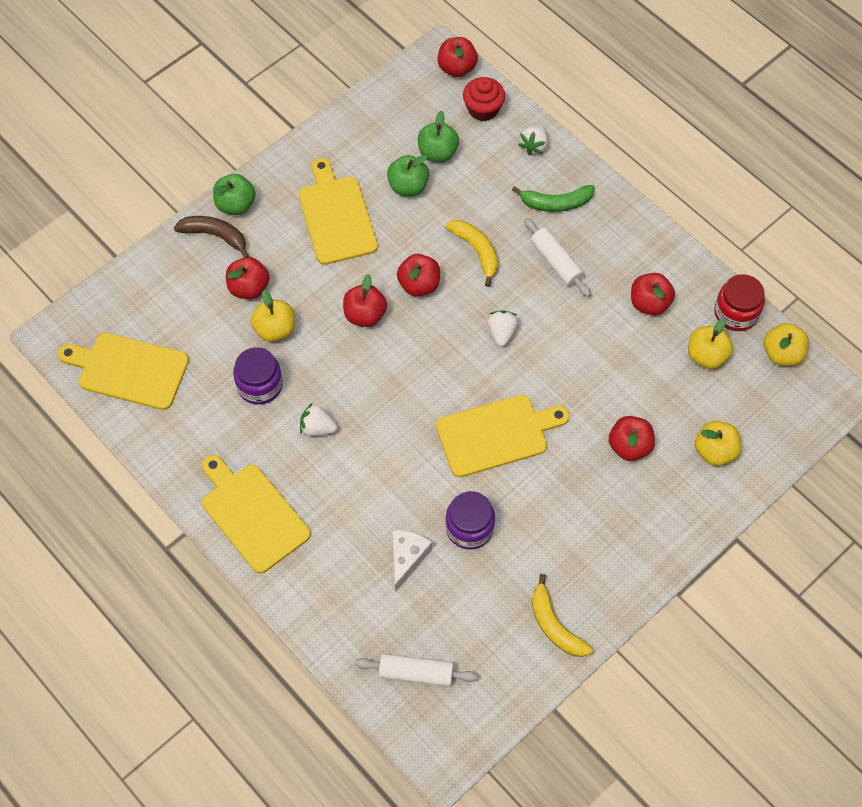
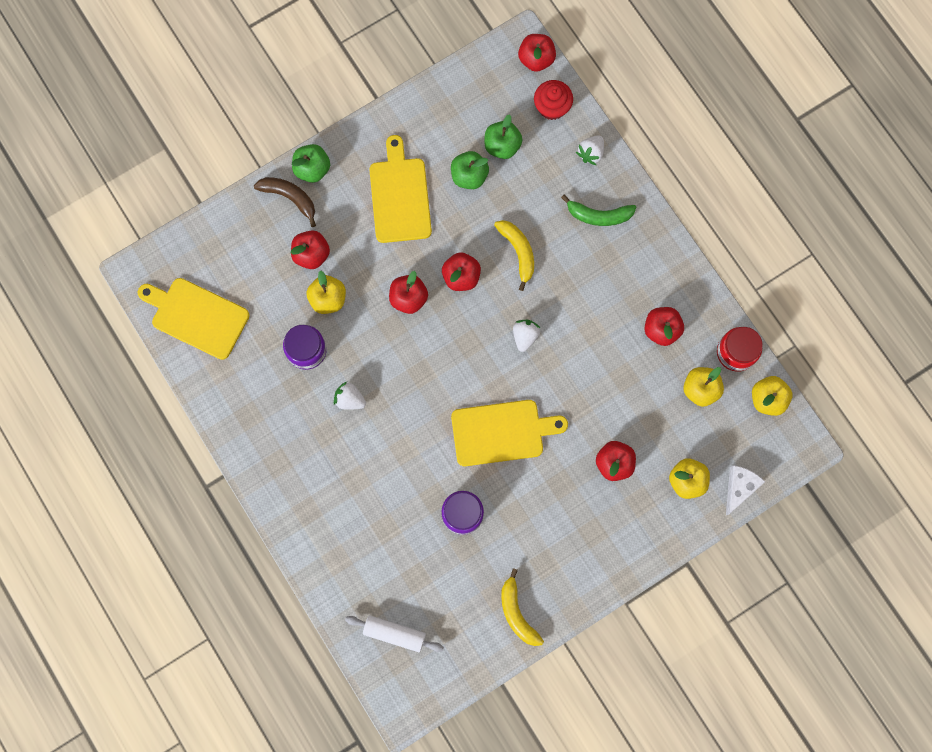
camera: 10 degrees right, 15 degrees up
(252, 514) = (282, 469): yellow cutting board -> none
(407, 558) = (405, 531): white cheese -> white cheese (739, 487)
(556, 262) = (587, 275): white rolling pin -> none

